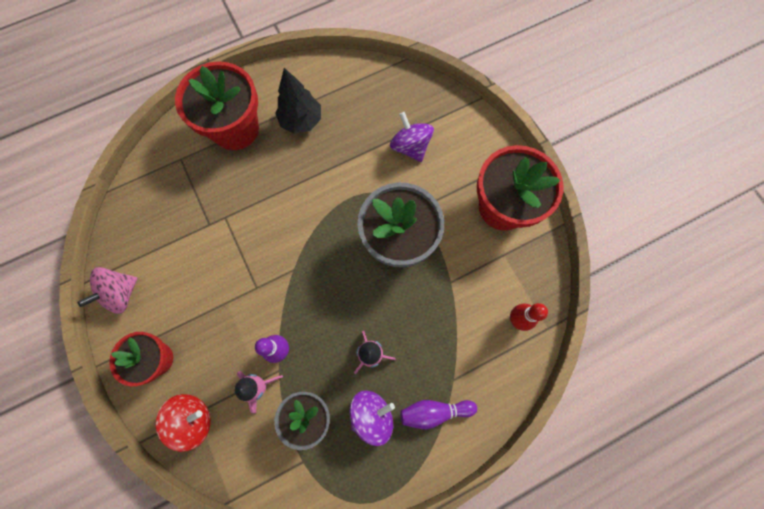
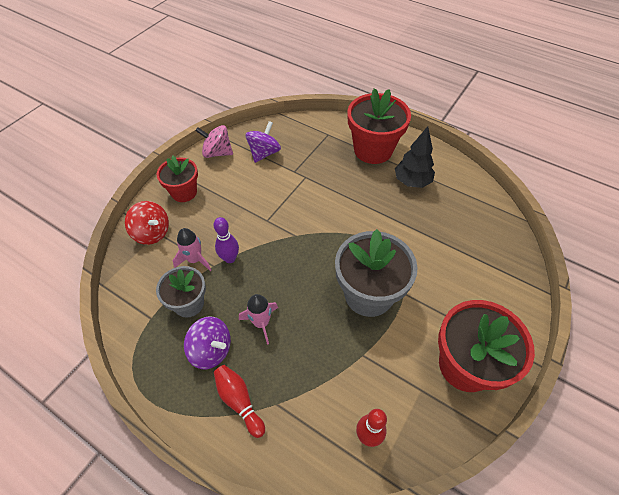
camera: 60 degrees right, 20 degrees down
(410, 146) = (455, 261): purple spinning top -> purple spinning top (264, 153)
(434, 411) = (239, 401): purple bowling pin -> red bowling pin

